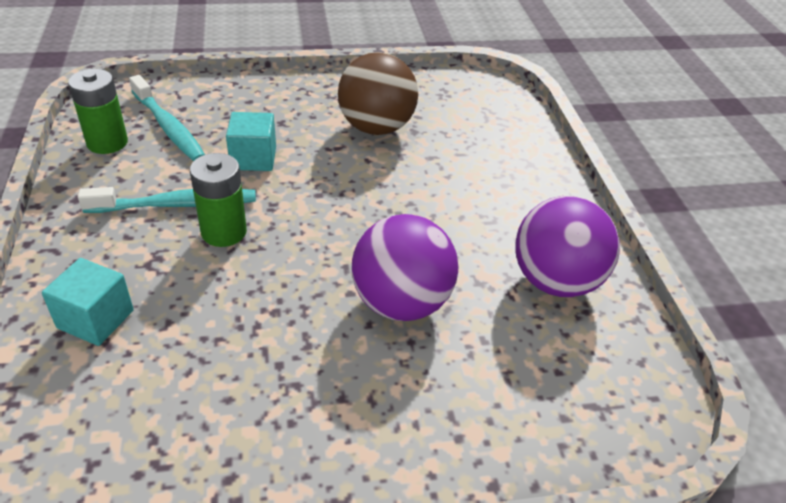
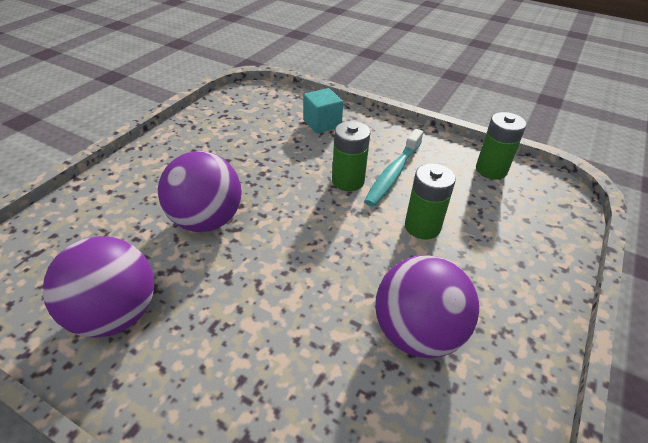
camera: 130 degrees right, 0 degrees up
(169, 127) = (497, 202): turquoise toothbrush -> none
(253, 158) = (422, 227): turquoise cube -> green battery
(376, 127) = (417, 333): brown ball -> purple ball

